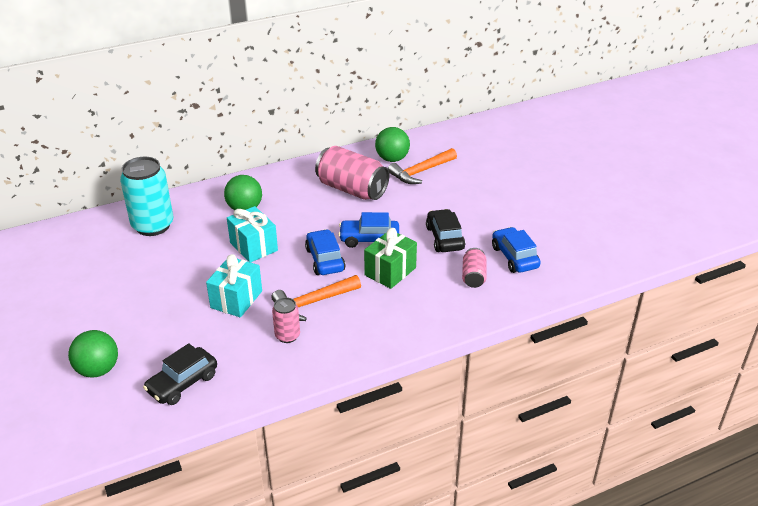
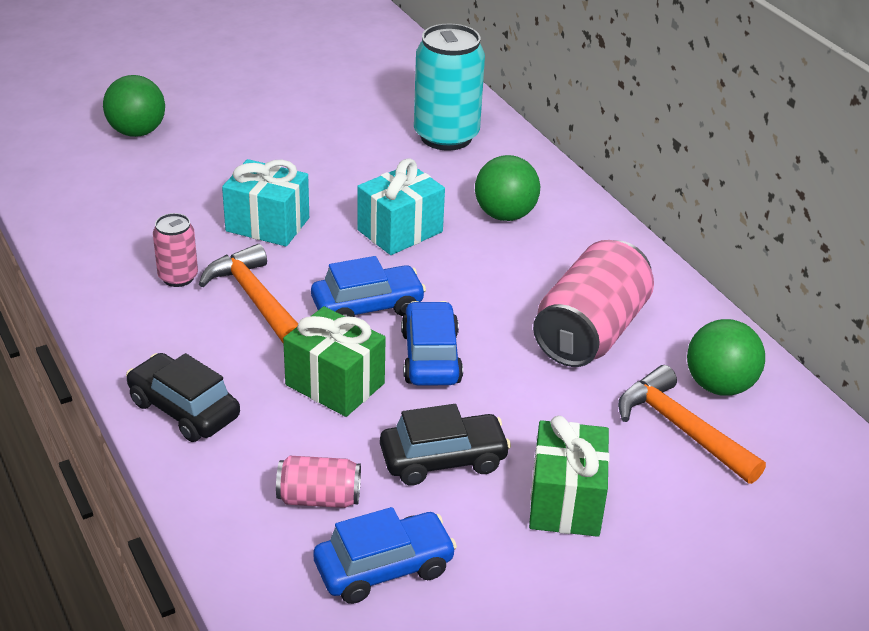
camera: 85 degrees right, 0 degrees up
(182, 383) = (97, 195): black car -> black car (184, 409)
(468, 206) = (566, 501): none -> green gift

